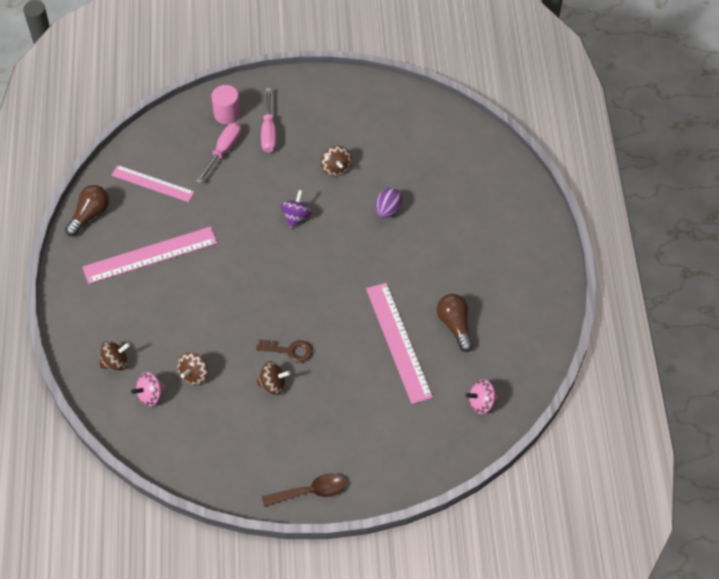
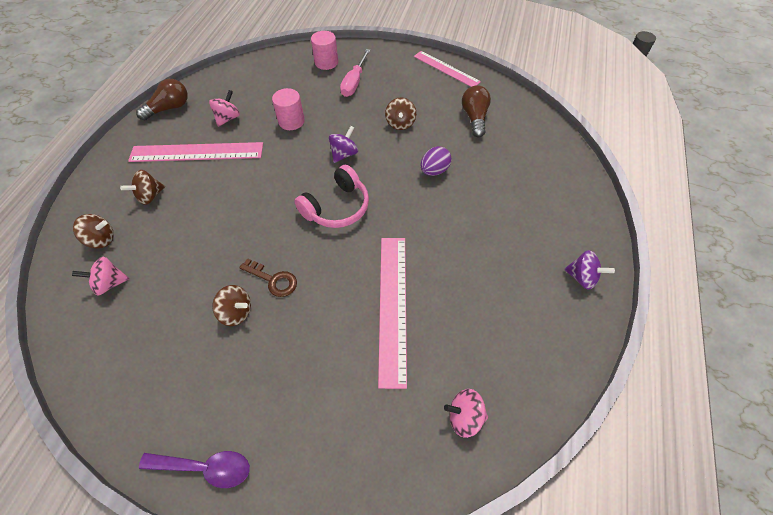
camera: 20 degrees right, 0 degrees up
(152, 183) = (235, 97): pink ruler -> pink ruler (446, 69)
(159, 209) = (228, 118): none -> pink spinning top
(194, 375) = (164, 275): brown spinning top -> brown spinning top (150, 196)
(223, 151) = (308, 87): pink screwdriver -> none
(226, 195) = (291, 121): none -> pink cylinder
(310, 492) = (205, 467): brown spoon -> purple spoon
(314, 271) = (337, 207): none -> pink headphones
(455, 325) = (463, 307): brown light bulb -> brown light bulb (474, 118)
(542, 273) = (582, 277): none -> purple spinning top

